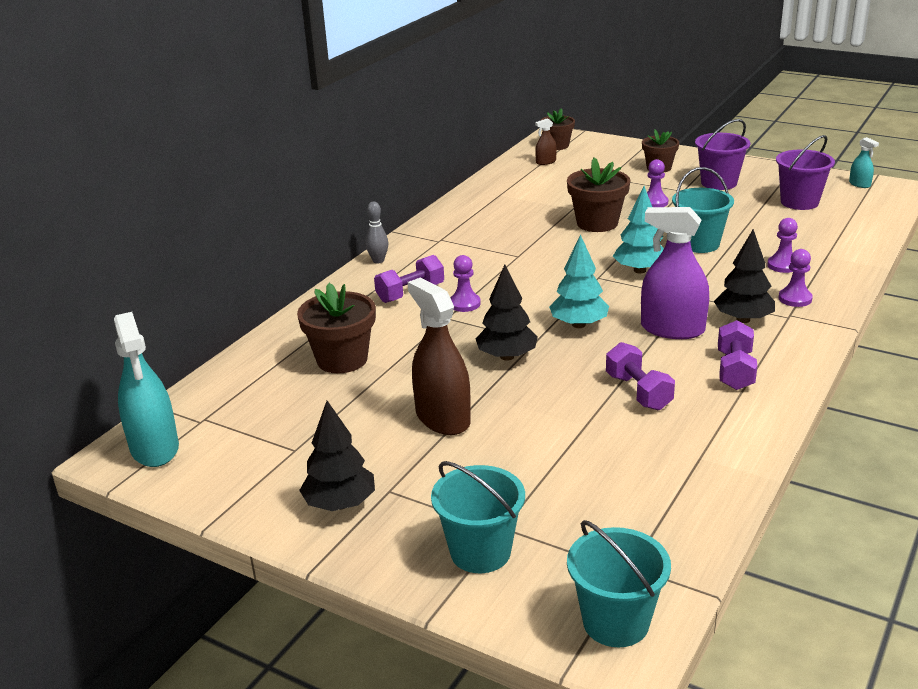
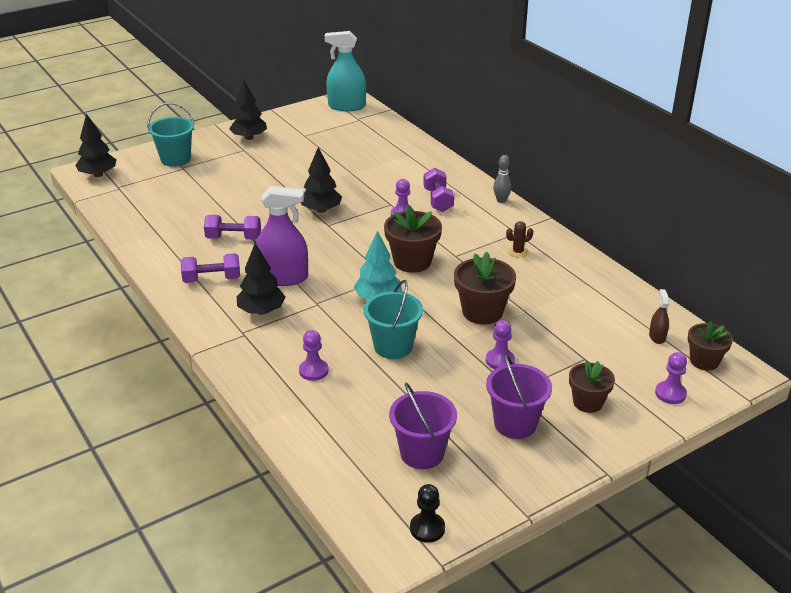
camera: 115 degrees right, 5 degrees up
(342, 359) = (377, 162): brown flower pot -> brown flower pot (412, 261)
(442, 418) = (283, 175): brown spray bottle -> none
(477, 231) = (518, 252): none -> brown cactus
(579, 324) = (329, 246): turquoise tree -> none
(615, 622) = (98, 174): turquoise bucket -> black tree
(672, 329) = (283, 277): purple spray bottle -> purple spray bottle turned 45 degrees clockwise
(735, 371) = (212, 279): purple dumbbell -> purple dumbbell turned 45 degrees counterclockwise
(795, 299) = (261, 348): purple pawn -> purple pawn (670, 394)
(859, 184) = (427, 528): turquoise spray bottle -> black pawn

